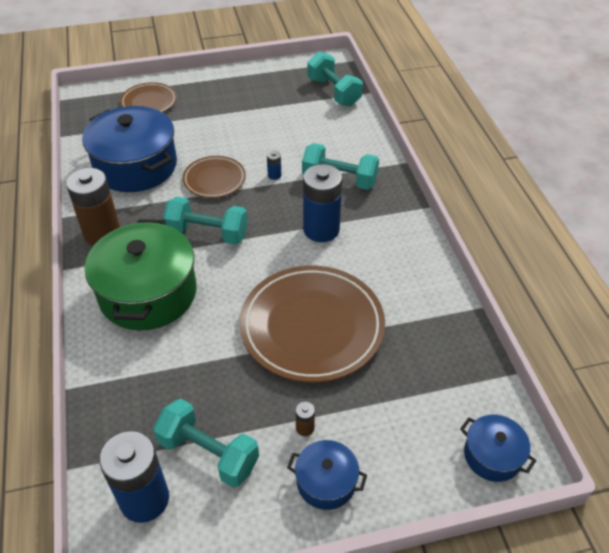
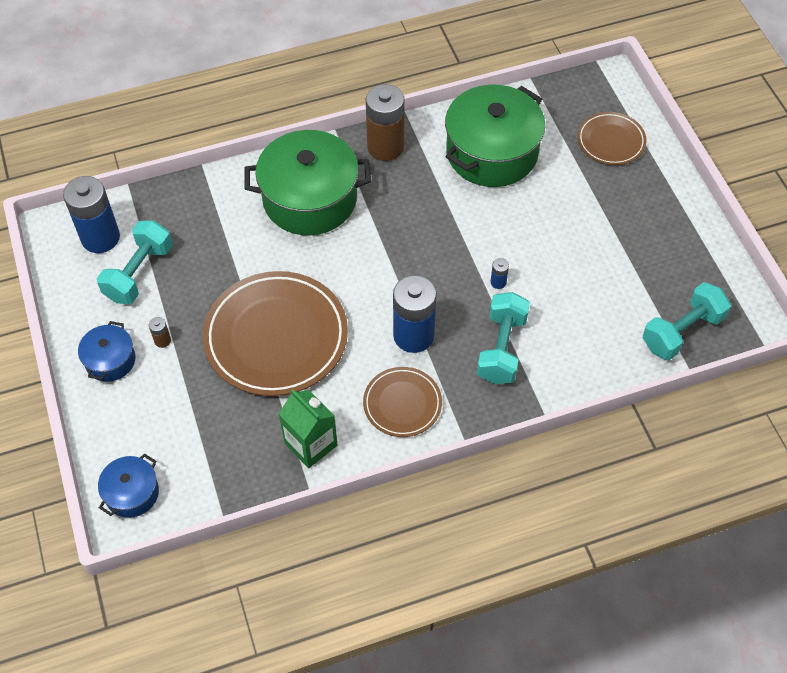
camera: 85 degrees right, 10 degrees up
(136, 166) = (492, 153): blue pot -> green pot
(207, 233) = (395, 233): turquoise dumbbell -> none
(214, 180) = (481, 226): brown plate -> brown plate (402, 404)
(430, 305) = (311, 444): none -> green carton

